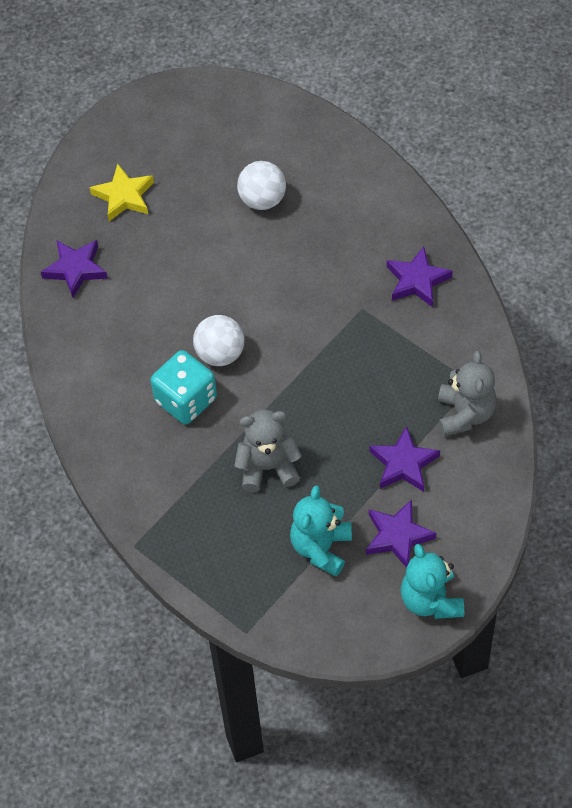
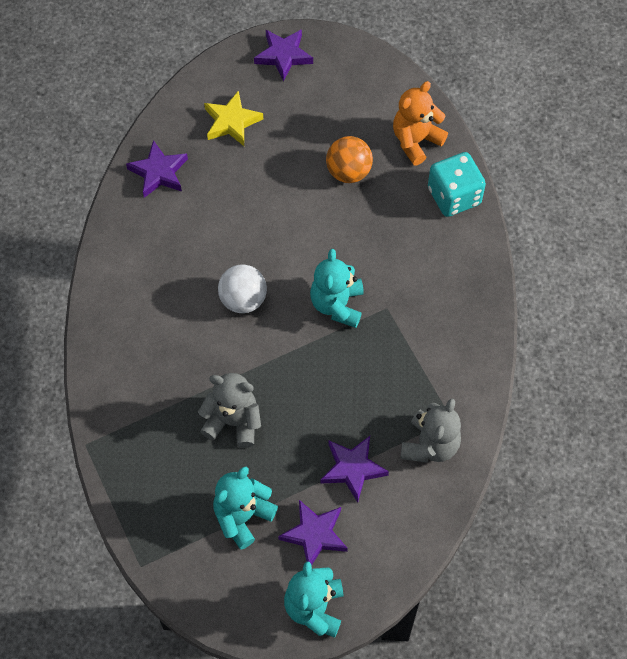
camera: 20 degrees right, 5 degrees up
(186, 400) = (193, 330): turquoise dice -> turquoise dice (454, 196)
(262, 200) = (348, 172): white ball -> orange ball
(313, 148) = (416, 141): none -> orange teddy bear
(313, 324) = (337, 305): none -> turquoise teddy bear
(417, 280) = (448, 301): purple star -> purple star (283, 56)

